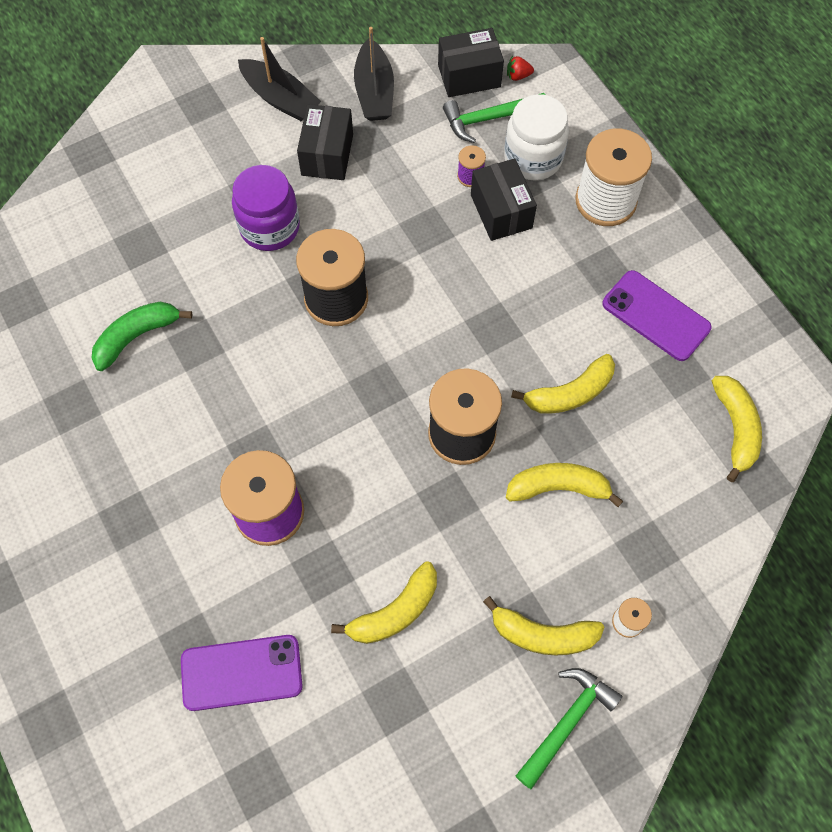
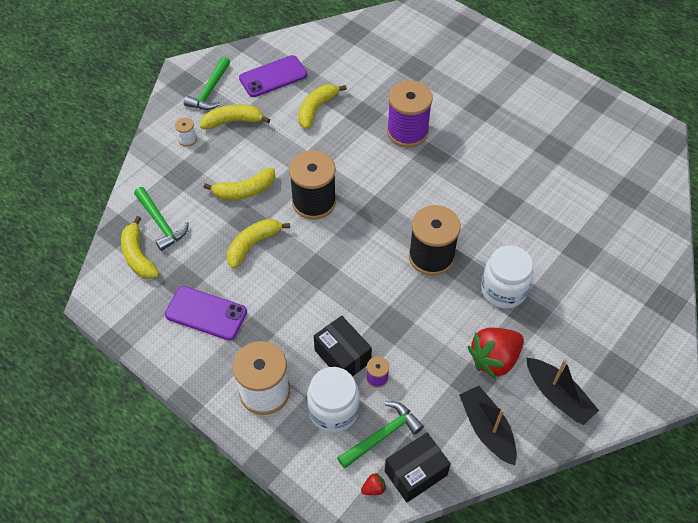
camera: 160 degrees right, 10 degrees down
(137, 337) = (543, 195): green banana -> none
(241, 672) = (383, 65): purple phone -> purple phone (273, 77)
(270, 227) = (503, 290): purple jar -> white jar
(280, 98) = (558, 396): black boat -> black boat turned 150 degrees counterclockwise
(327, 155) = (494, 359): black box -> red strawberry
(696, 472) = (160, 223): none -> green hammer

